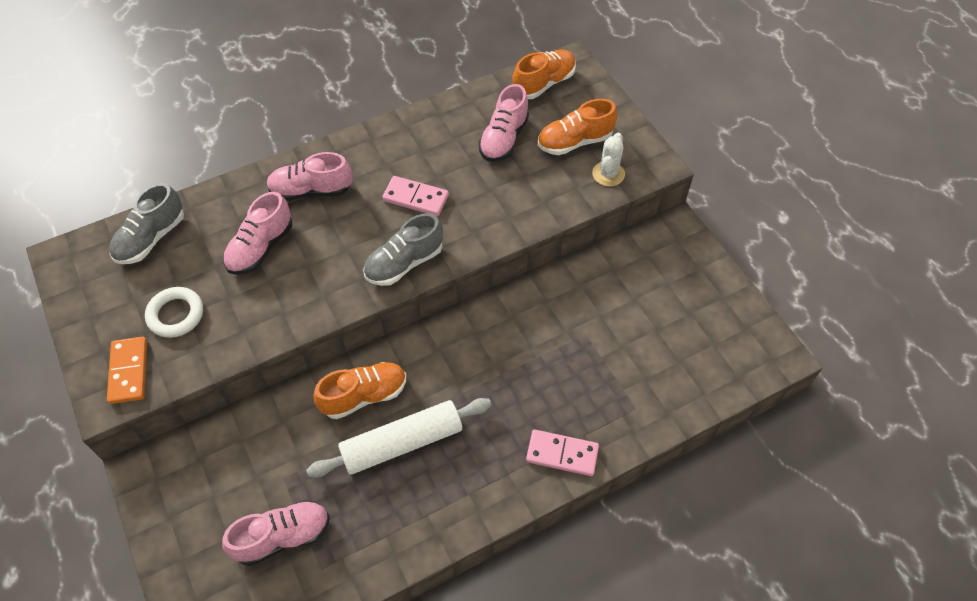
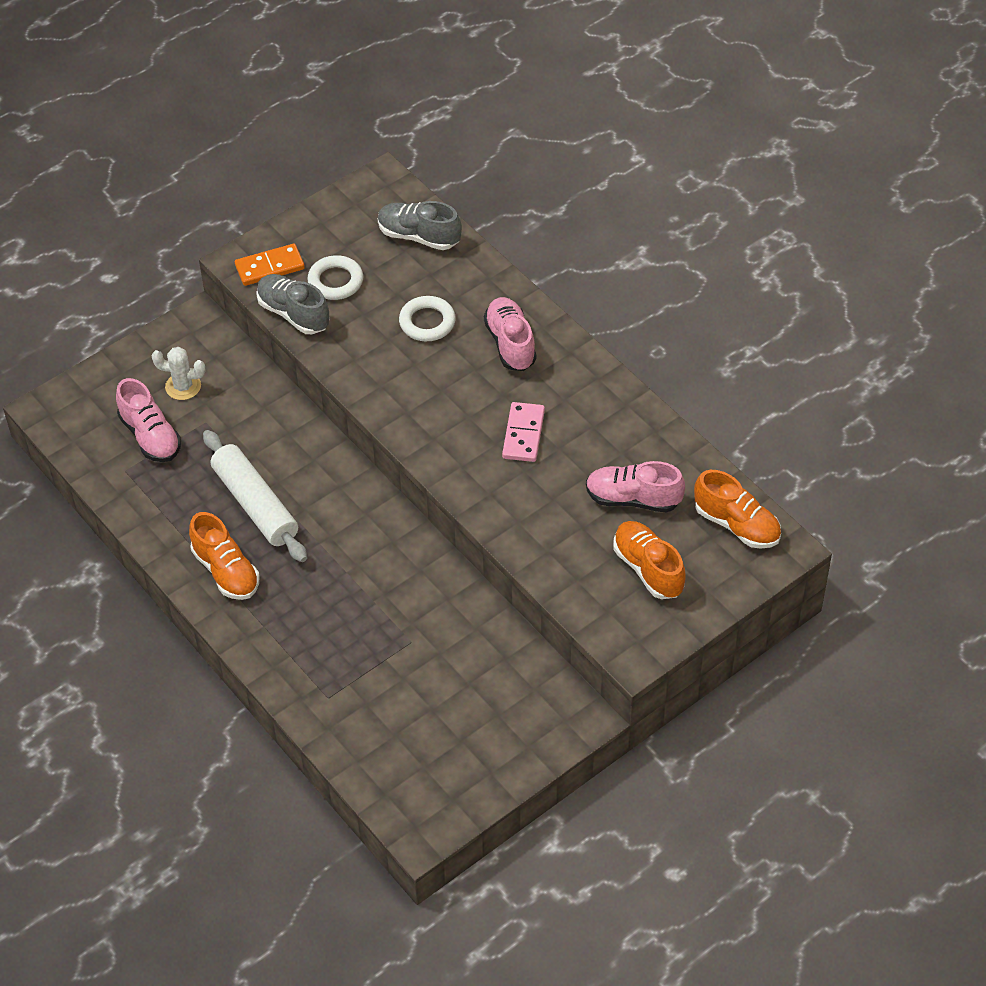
camera: 80 degrees right, 5 degrees down
(261, 247) = (427, 322): pink shoe -> white ring
(364, 396) = (301, 463): orange shoe -> orange shoe (226, 571)
(404, 263) = (434, 442): grey shoe -> grey shoe (293, 314)
(562, 454) = (265, 638): pink domino -> none
(608, 174) = (606, 608): white cactus -> white cactus (183, 386)

